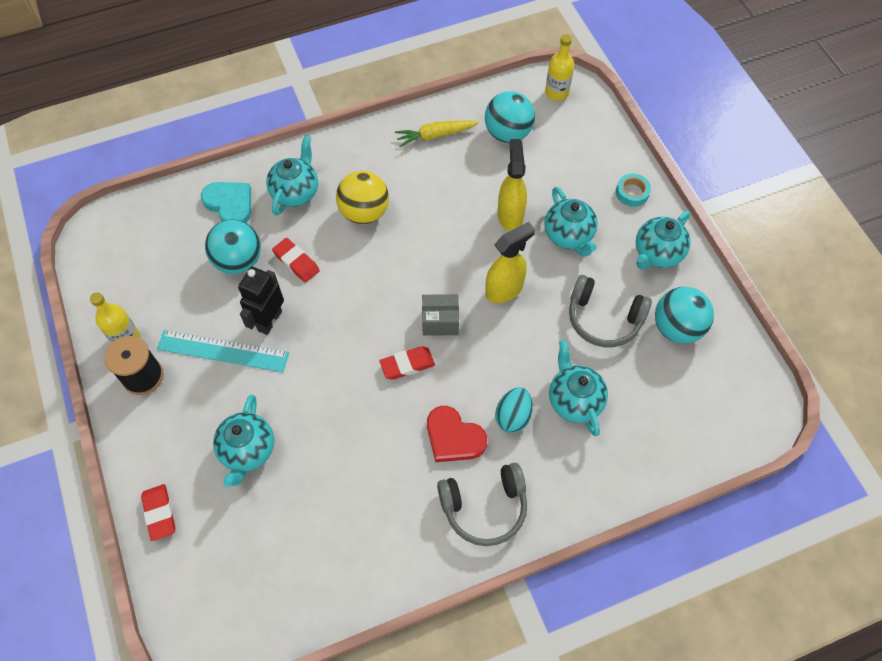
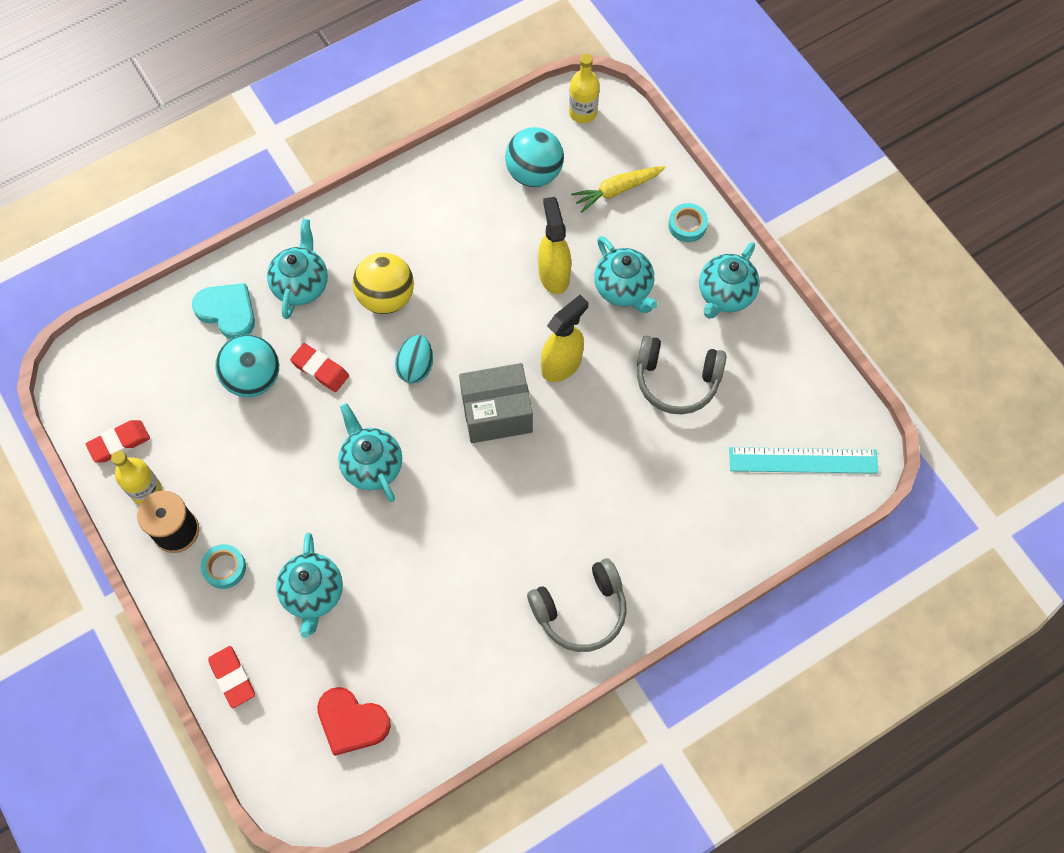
camera: 10 degrees left, 5 degrees up
(176, 415) = (224, 568): none -> turquoise tape
(223, 351) = (260, 487): turquoise ruler -> turquoise ruler (803, 460)
(269, 320) = (304, 443): black robot -> none
(407, 365) = (469, 468): red eraser -> red eraser (119, 443)
(435, 135) = (450, 188): yellow carrot -> yellow carrot (617, 190)
(440, 321) = (496, 413): grey box -> grey box, size x1.57
(453, 437) = (535, 541): red heart -> red heart (352, 722)
(513, 416) = (595, 507): turquoise egg -> turquoise egg (416, 367)
(574, 400) = (658, 478): turquoise teapot -> turquoise teapot (372, 465)
(677, 327) = (757, 378): turquoise ball -> none

